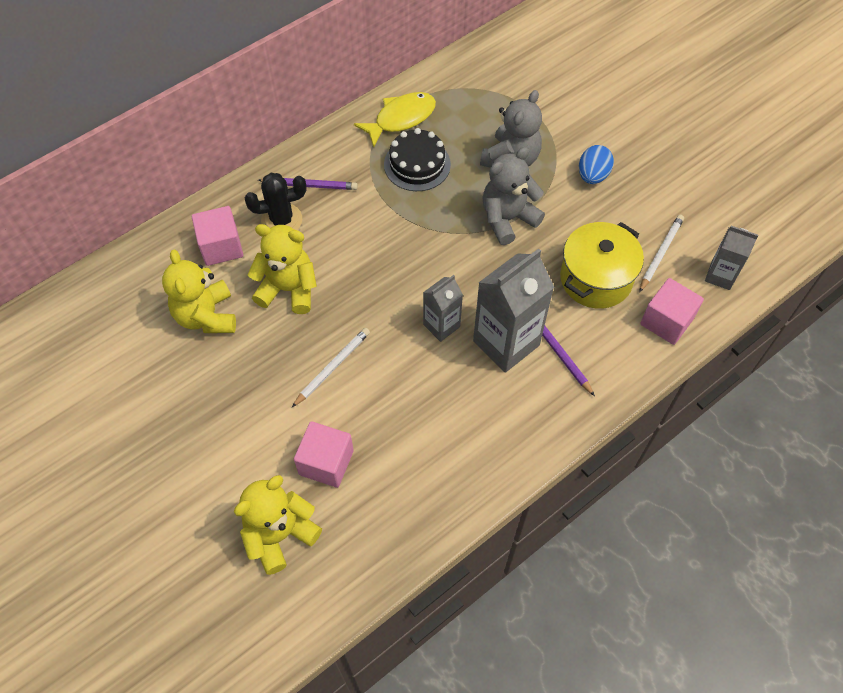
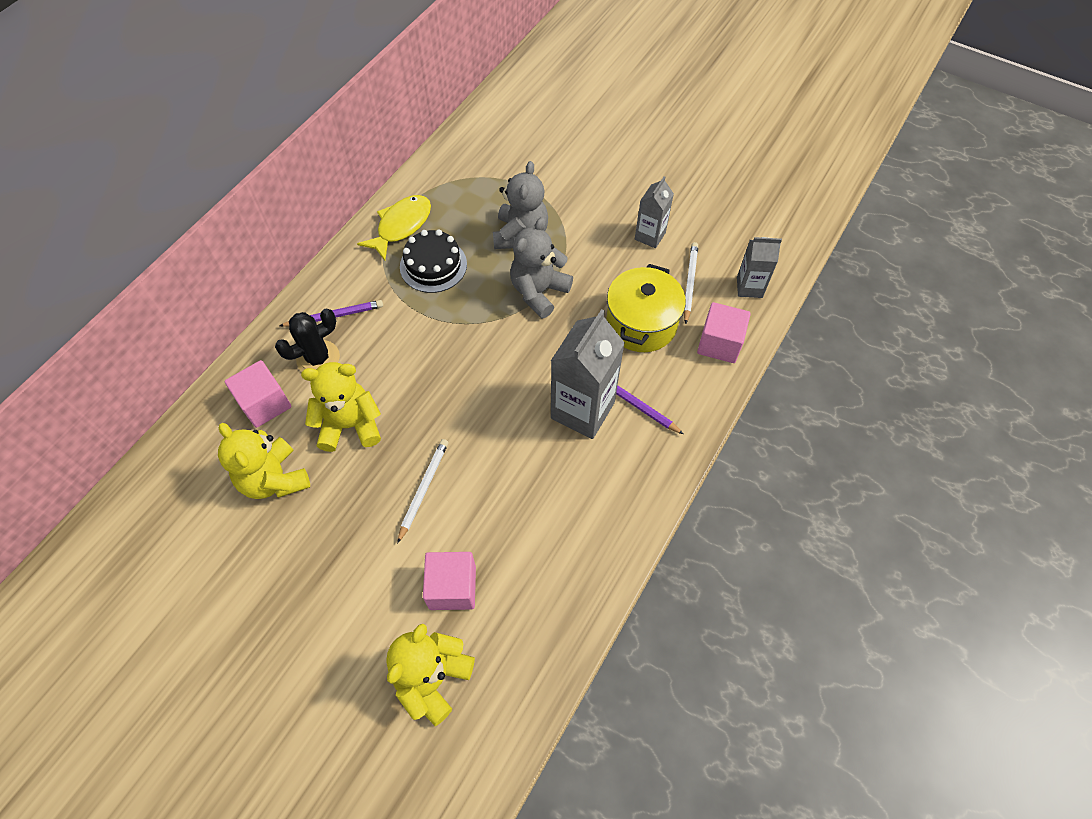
camera: 20 degrees left, 0 degrees up
(441, 325) = (515, 413): grey carton -> grey carton (650, 236)
(592, 175) = (601, 229): blue egg -> none

